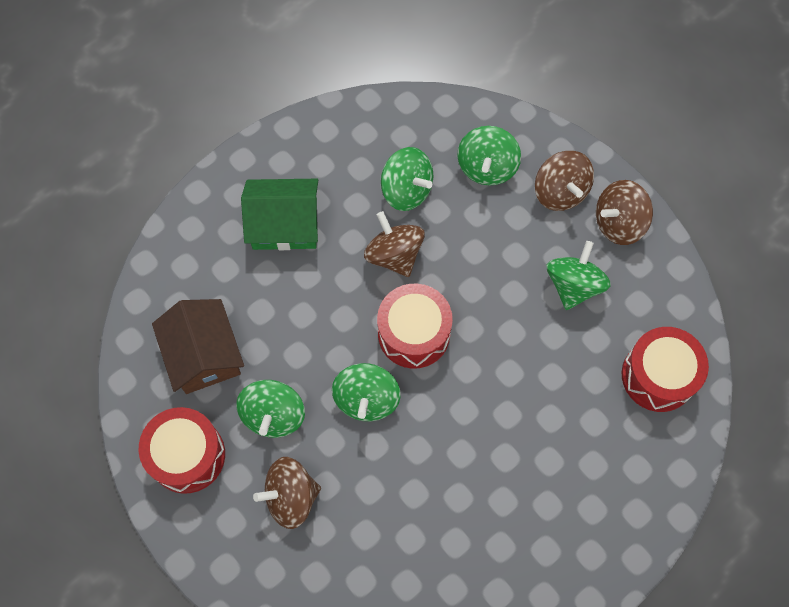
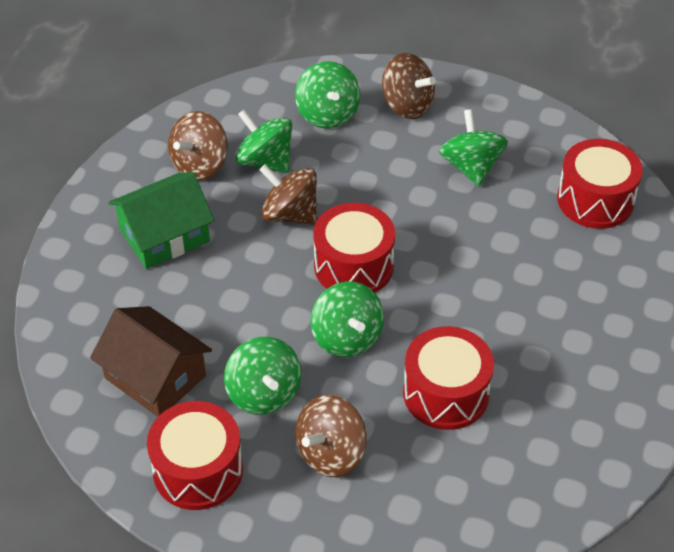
camera: 30 degrees left, 20 degrees down
(406, 190) = (265, 161): green spinning top -> green spinning top turned 150 degrees counterclockwise
(410, 494) = (446, 393): none -> red drum
(618, 223) = (475, 106): brown spinning top -> brown spinning top (200, 165)

